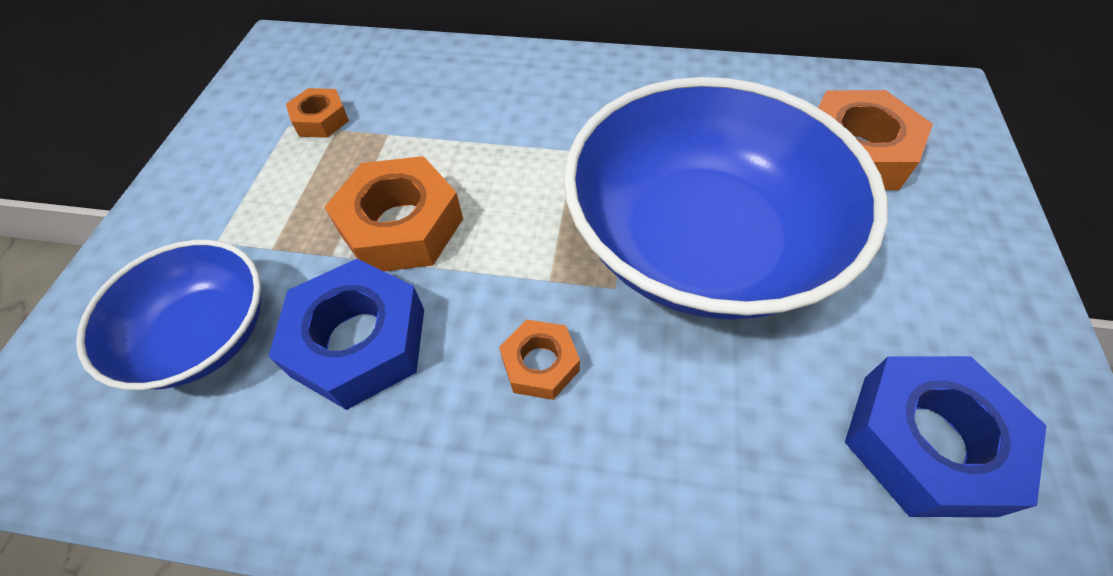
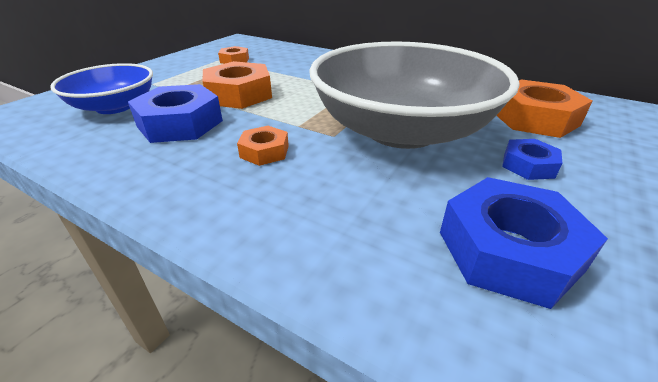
camera: 20 degrees right, 20 degrees down
(700, 241) = (401, 130): blue bowl -> grey bowl
(886, 267) = (528, 165): none -> blue nut

